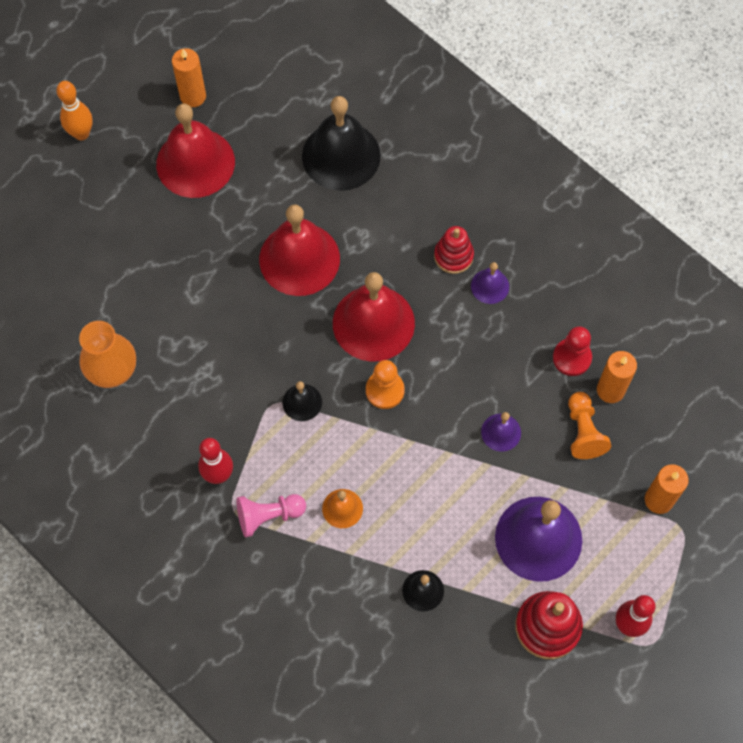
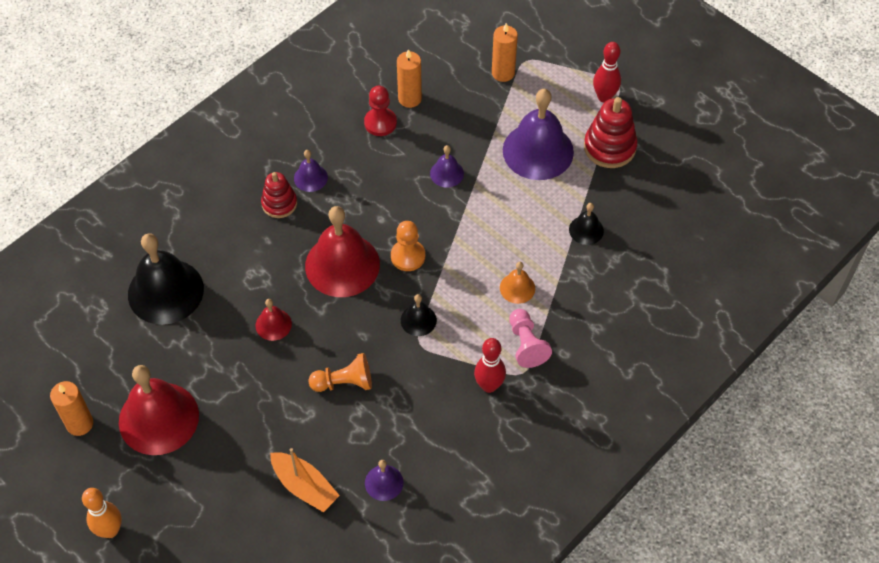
camera: 90 degrees left, 10 degrees down
(113, 370) = (384, 482): orange vase -> purple bell
(114, 297) = (304, 486): none -> orange boat
(299, 259) = (273, 324): red bell -> red bell, size x0.47
(583, 431) = (446, 118): orange pawn -> orange pawn (344, 382)

